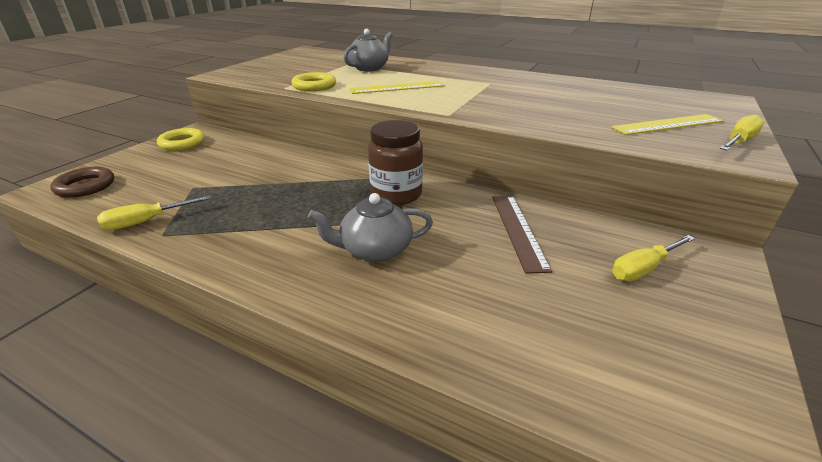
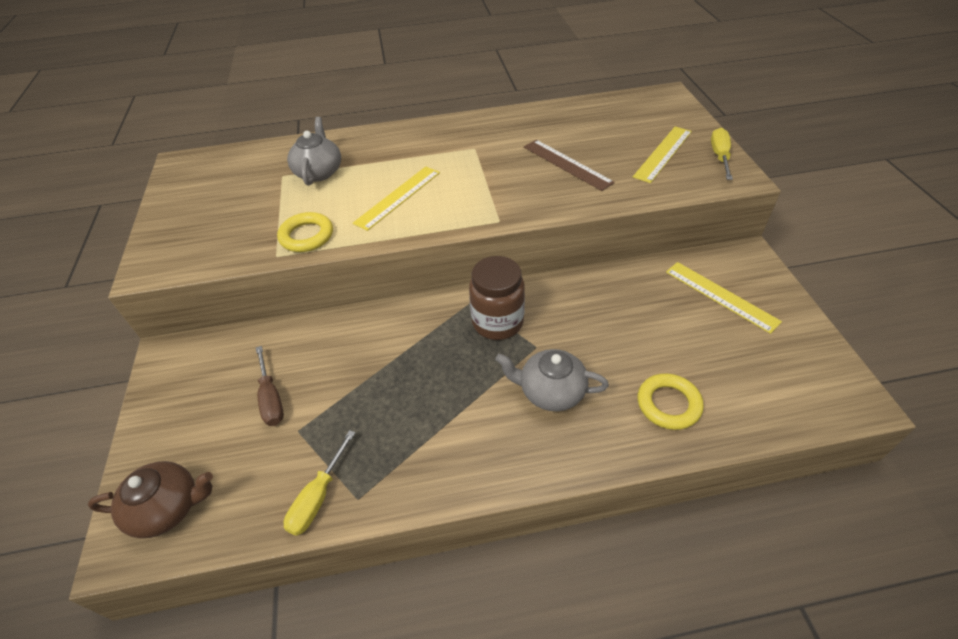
camera: 35 degrees left, 15 degrees up
(85, 186) = (168, 508): brown ring -> brown teapot
(182, 143) = (182, 382): yellow ring -> yellow ring (668, 404)
(206, 168) = (271, 398): none -> brown screwdriver
(375, 250) = (550, 391): grey teapot -> grey teapot turned 60 degrees clockwise
(518, 230) = (622, 307): brown ruler -> brown ruler (567, 164)
(643, 268) = (721, 296): yellow screwdriver -> yellow ruler

